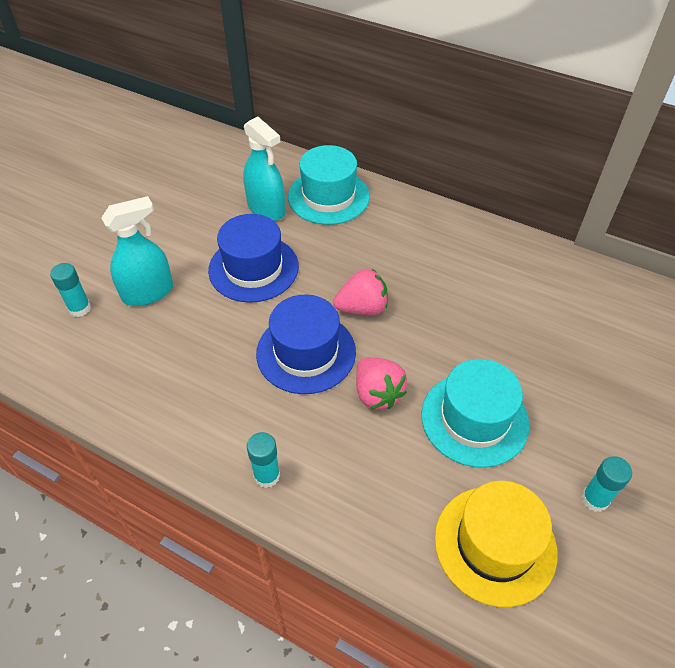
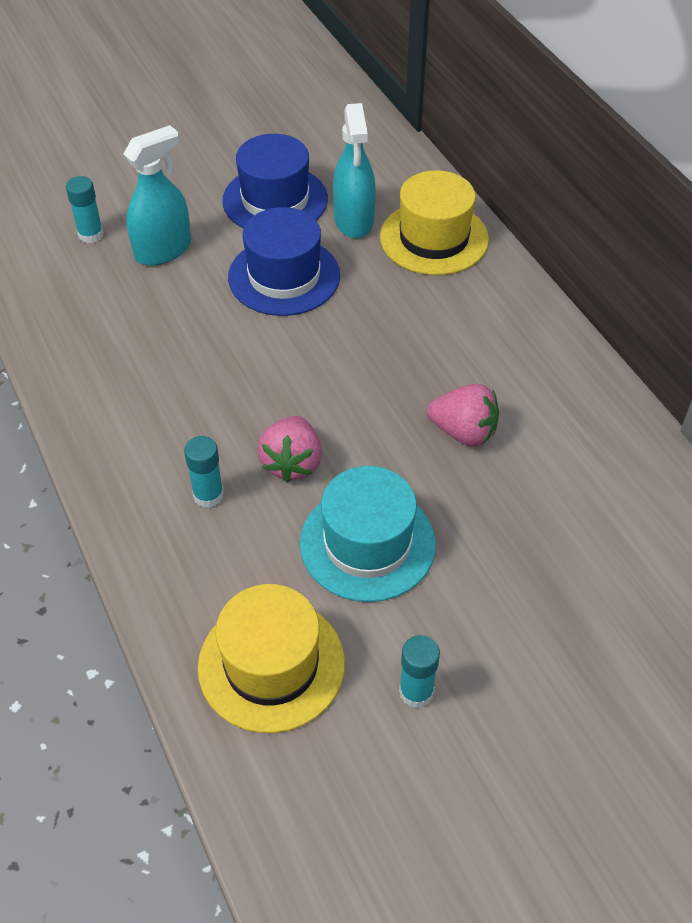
camera: 35 degrees right, 0 degrees up
(148, 292) = (163, 250): turquoise spray bottle -> turquoise spray bottle turned 45 degrees counterclockwise
(267, 475) = (121, 475): turquoise glue stick -> turquoise glue stick (208, 495)
(306, 352) = (259, 385): blue hat -> blue hat (275, 200)
(328, 196) = (434, 238): turquoise hat -> yellow hat
(362, 308) = (358, 372): pink strawberry -> pink strawberry (463, 432)

